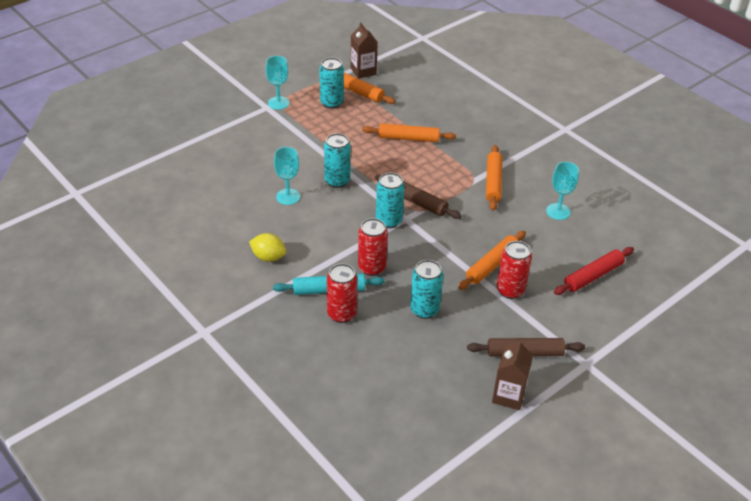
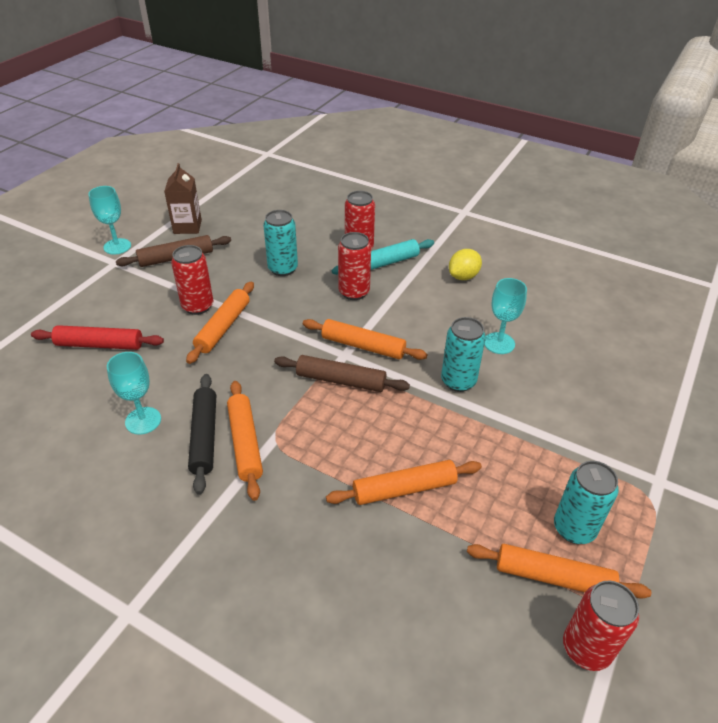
camera: 160 degrees right, 0 degrees up
(268, 257) = (463, 276): yellow lemon -> yellow lemon turned 45 degrees counterclockwise
(278, 103) = (652, 497): turquoise goblet -> turquoise goblet (117, 246)
(363, 71) = (586, 648): brown carton -> red can
(389, 221) = (363, 346): turquoise can -> orange rolling pin
(518, 192) = (204, 436): none -> black rolling pin
(593, 276) = (99, 345): red rolling pin -> red rolling pin turned 60 degrees clockwise

